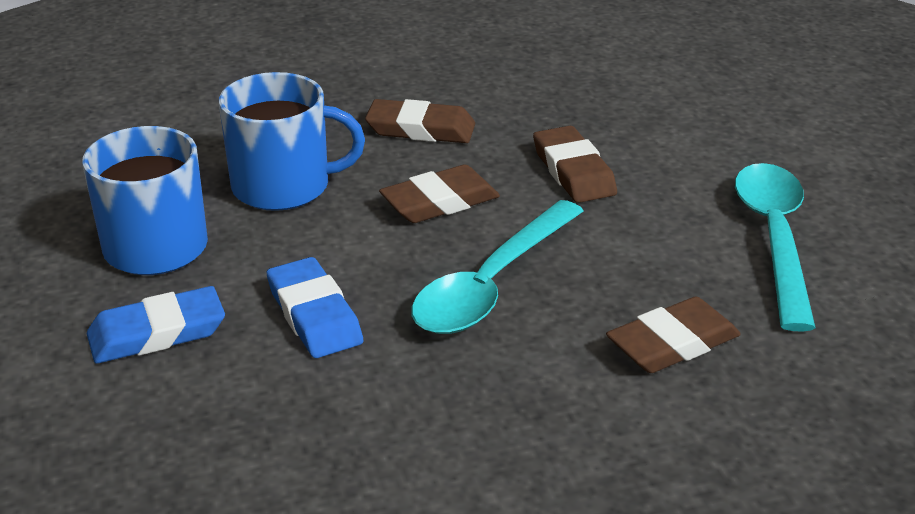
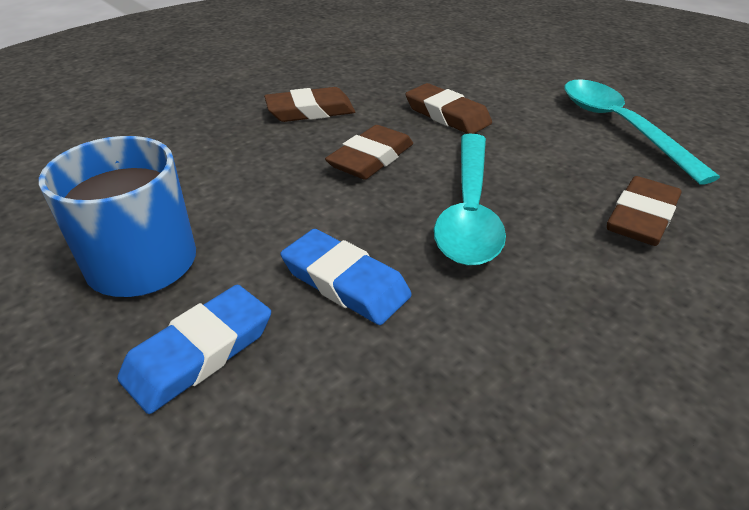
camera: 25 degrees left, 5 degrees up
(284, 186) = (231, 178): blue mug -> none

